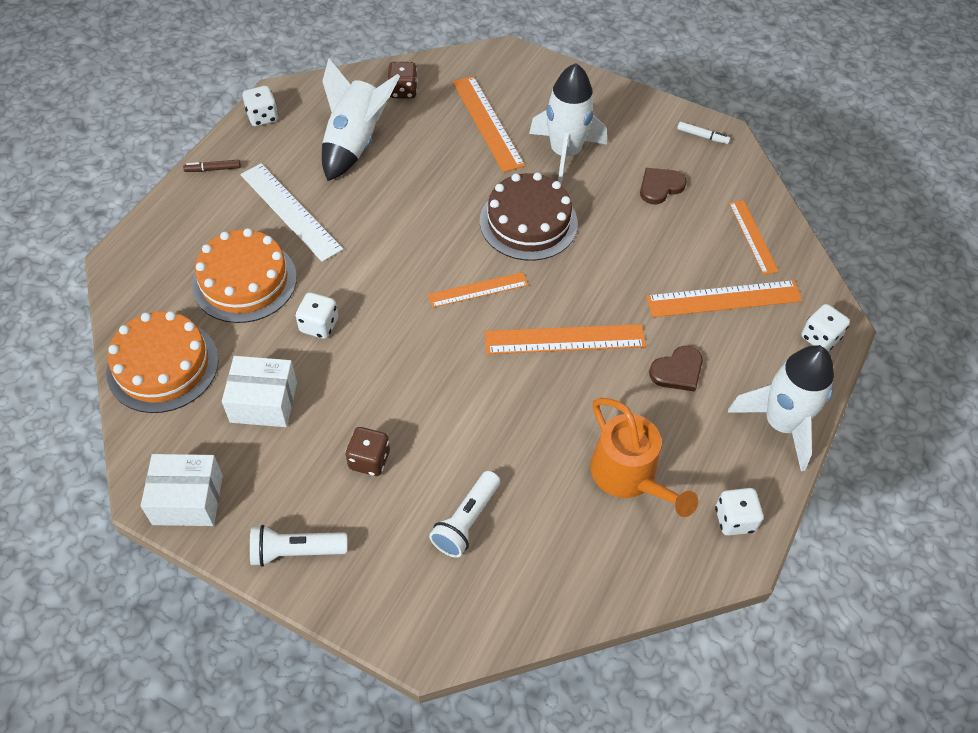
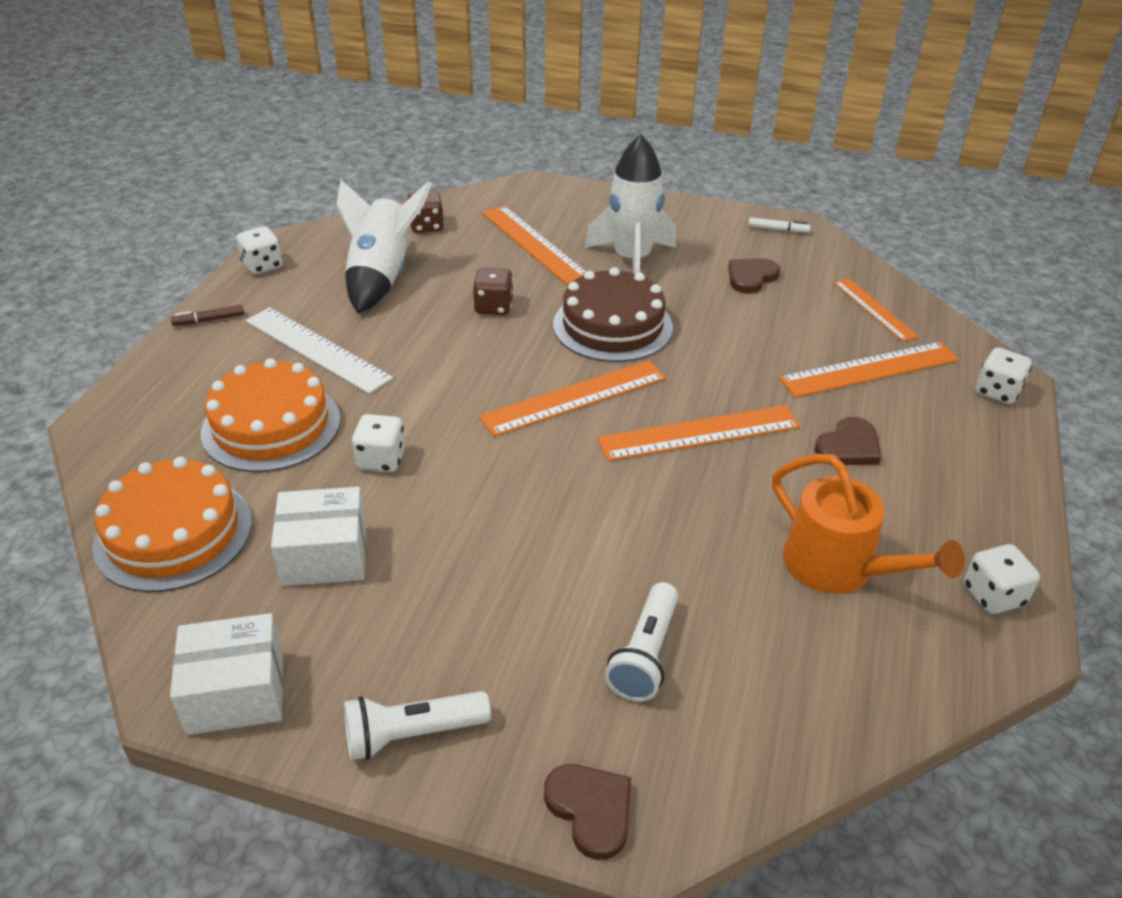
camera: 10 degrees left, 15 degrees down
(369, 460) = (489, 602): brown dice -> brown dice (493, 307)
(398, 626) = (591, 810): none -> brown heart
(478, 290) = (574, 397): orange ruler -> orange ruler, size x1.54
(781, 424) = (997, 483): white rocket -> none

